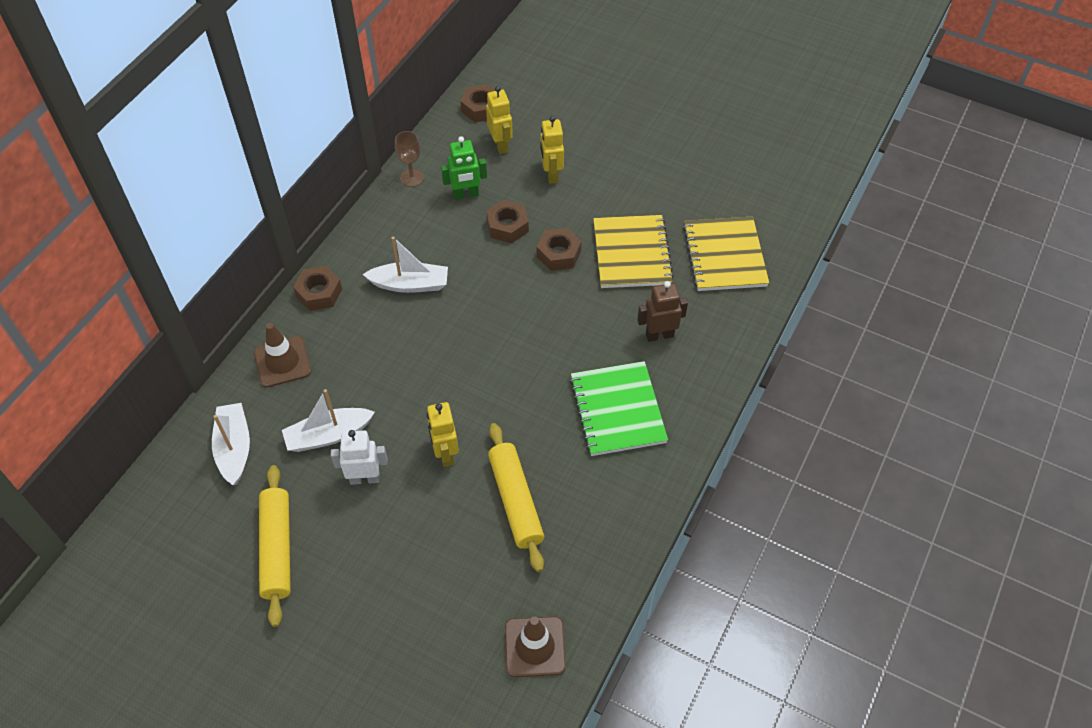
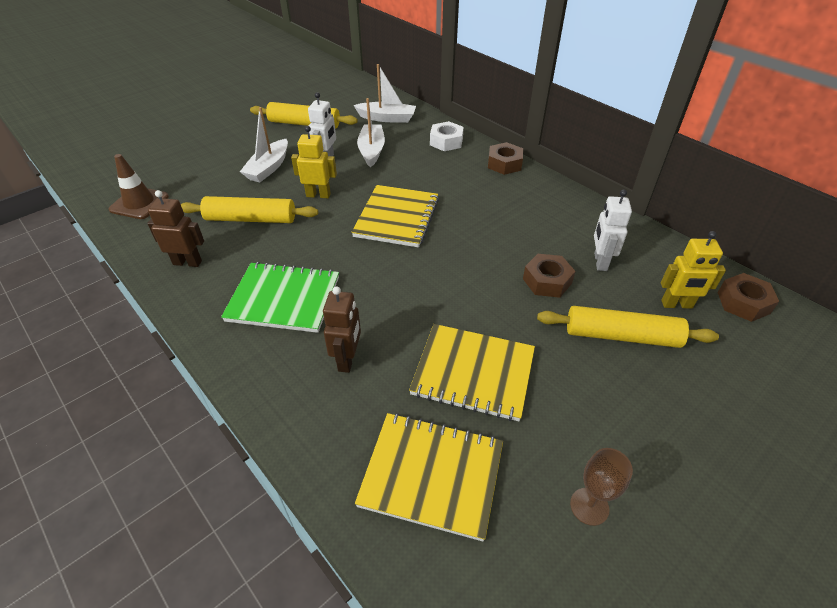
camera: 110 degrees right, 10 degrees down
(282, 362) = (446, 142): brown traffic cone -> white nut
(410, 284) = (494, 208): white boat -> white boat (268, 168)
(412, 178) = (630, 231): brown goblet -> brown goblet (589, 506)
(459, 363) = (397, 218): none -> yellow notebook
(466, 195) = (600, 262): green robot -> white robot
(551, 174) = (621, 336): yellow robot -> yellow rolling pin
(558, 254) = (495, 310): brown nut -> none
(609, 522) = (187, 262): none -> brown robot

